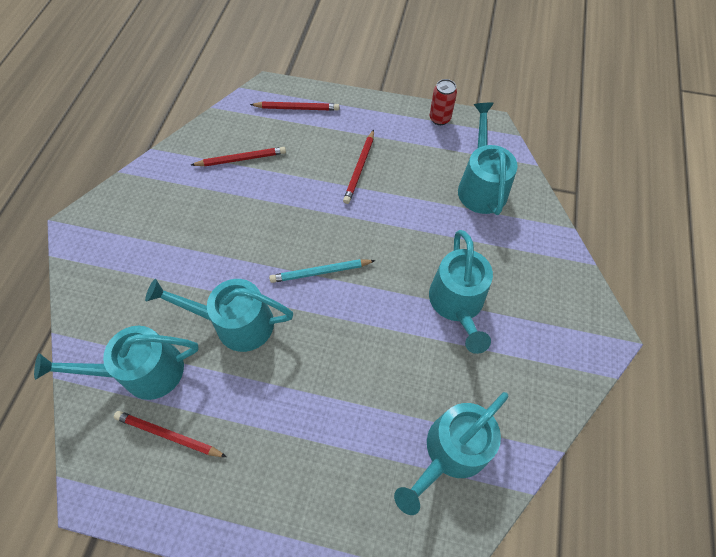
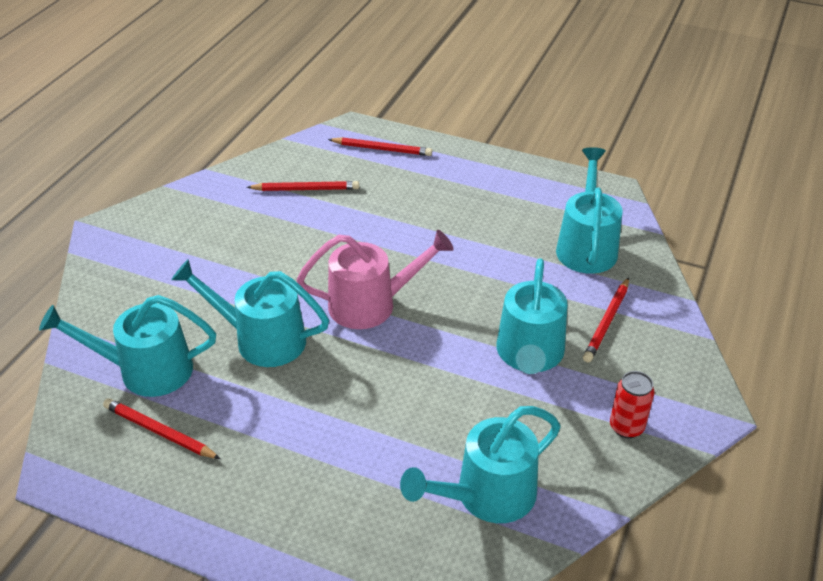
camera: 10 degrees right, 20 degrees down
(320, 272) = (372, 304): turquoise pencil -> pink watering can
(359, 168) = (442, 213): red pencil -> red pencil (607, 322)
(439, 118) = (551, 176): red can -> red can (626, 427)

